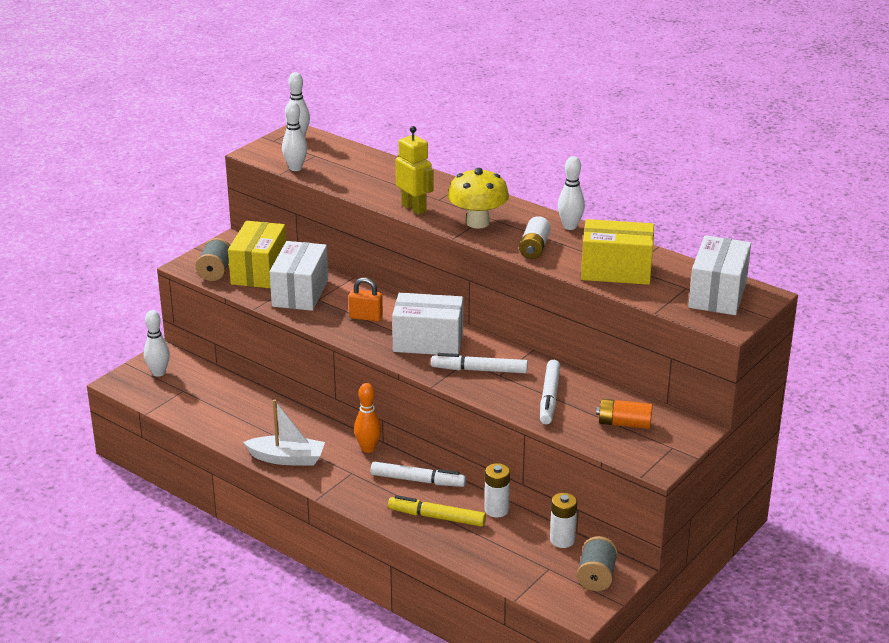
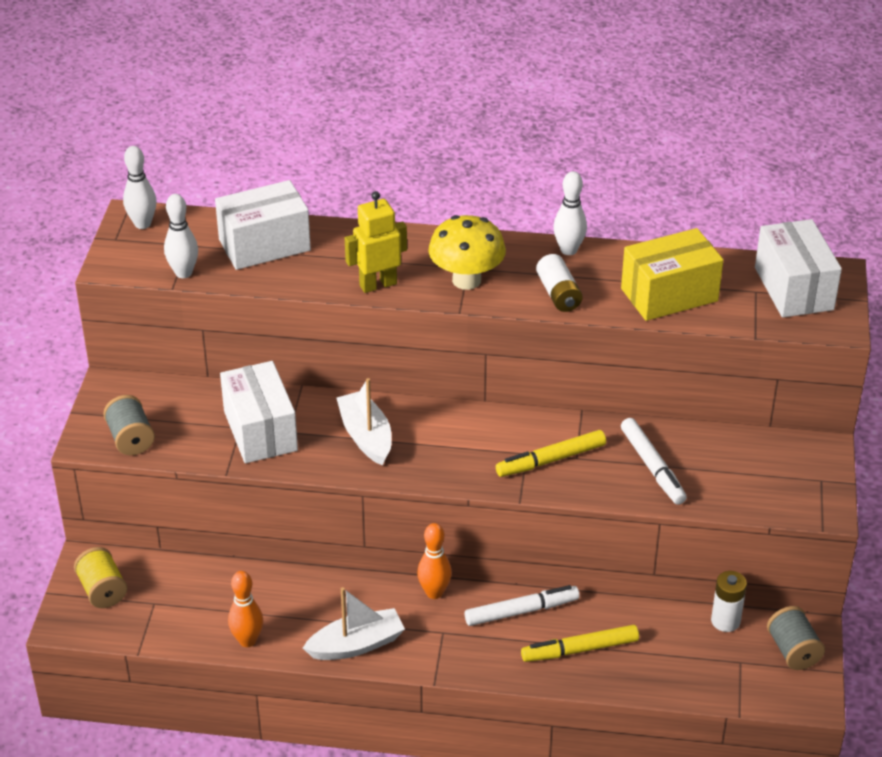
camera: 30 degrees left, 10 degrees up
(158, 373) = (102, 590): white bowling pin -> yellow spool
(220, 431) = (247, 640): none -> orange bowling pin
(259, 271) = (183, 418): yellow box -> none
(366, 317) = (366, 436): orange padlock -> white boat
(414, 208) = (378, 284): yellow robot -> yellow robot turned 45 degrees counterclockwise
(428, 342) = (464, 444): white box -> white box (264, 245)
(479, 370) = (550, 460): white marker -> yellow marker
(496, 510) = (632, 613): white battery -> none
(624, 424) = (752, 470): orange battery -> none

